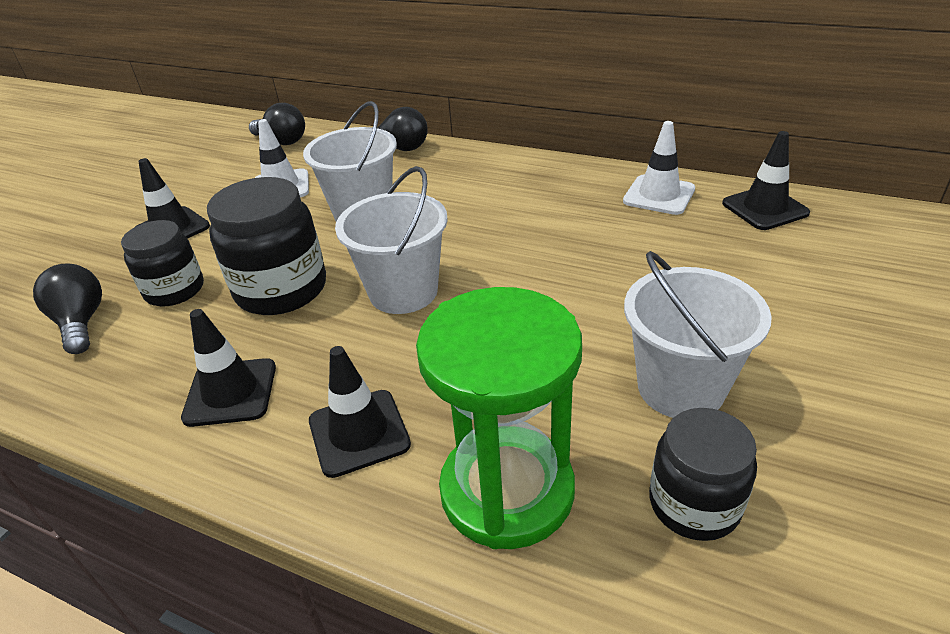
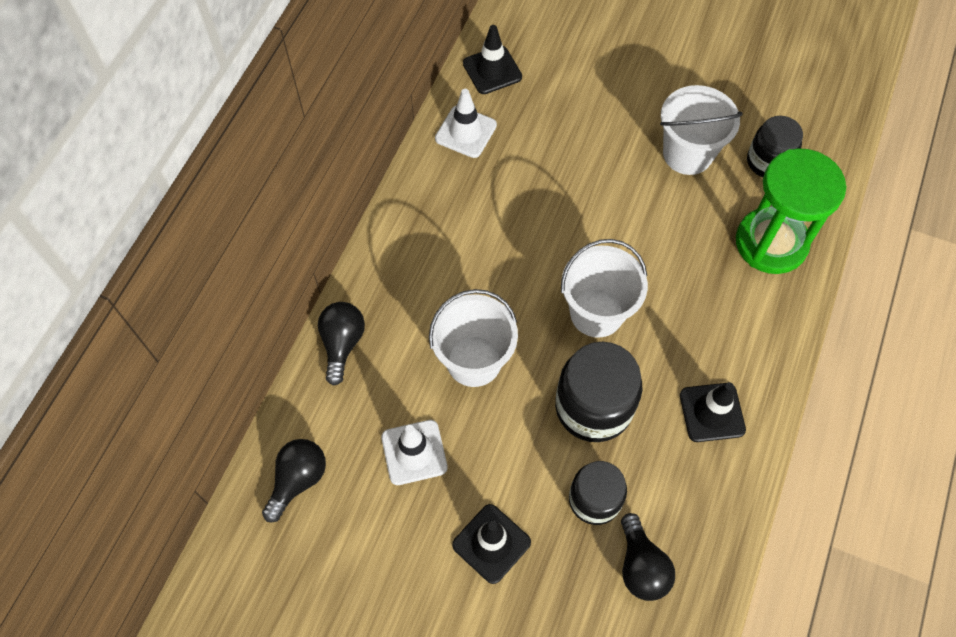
camera: 95 degrees left, 25 degrees up
(81, 323) = (641, 566): black light bulb -> black light bulb turned 75 degrees counterclockwise
(359, 433) = (739, 323): black traffic cone -> none

